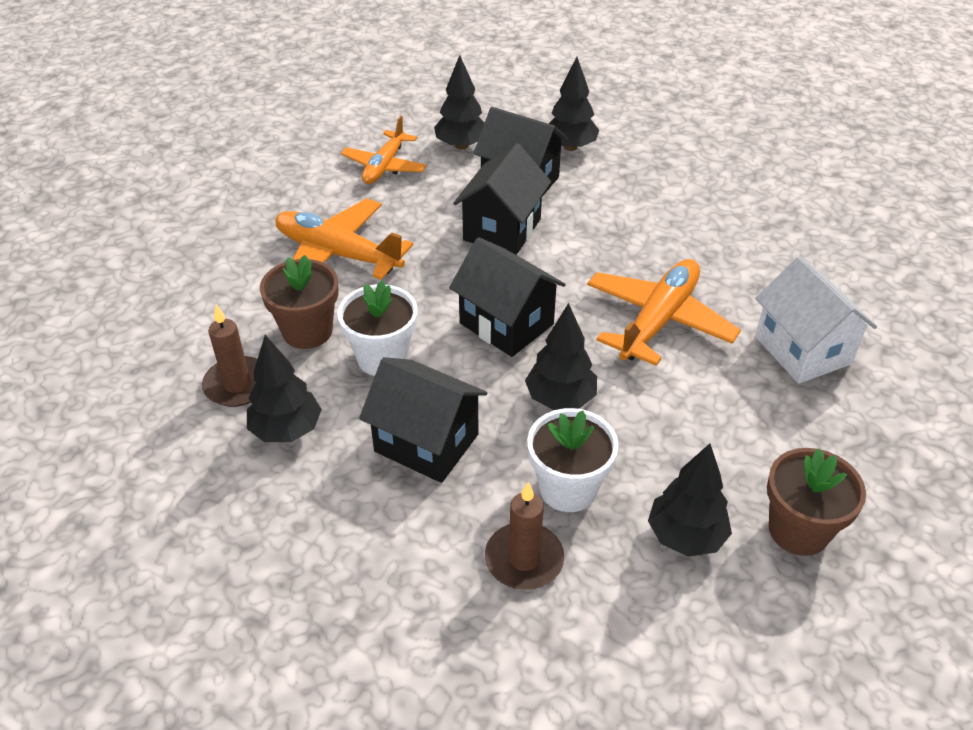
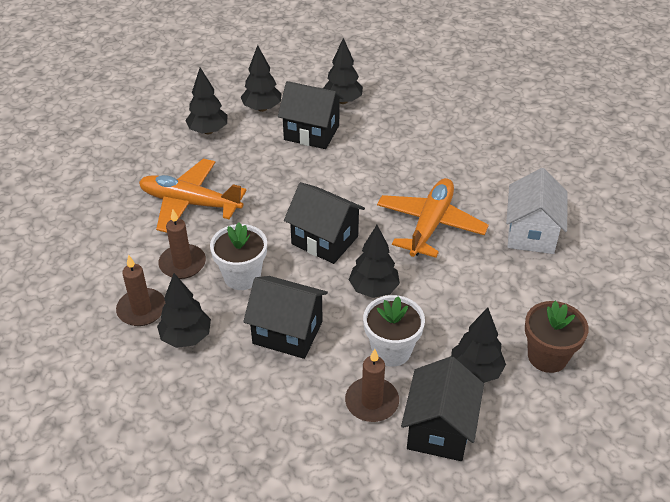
camera: 10 degrees left, 0 degrees up
(307, 331) = (182, 264): brown flower pot -> brown candle
(384, 166) = (208, 131): orange plane -> black tree
(502, 229) = (306, 170): black house -> black house (439, 429)
(802, 350) = (531, 233): white house -> white house turned 45 degrees clockwise

